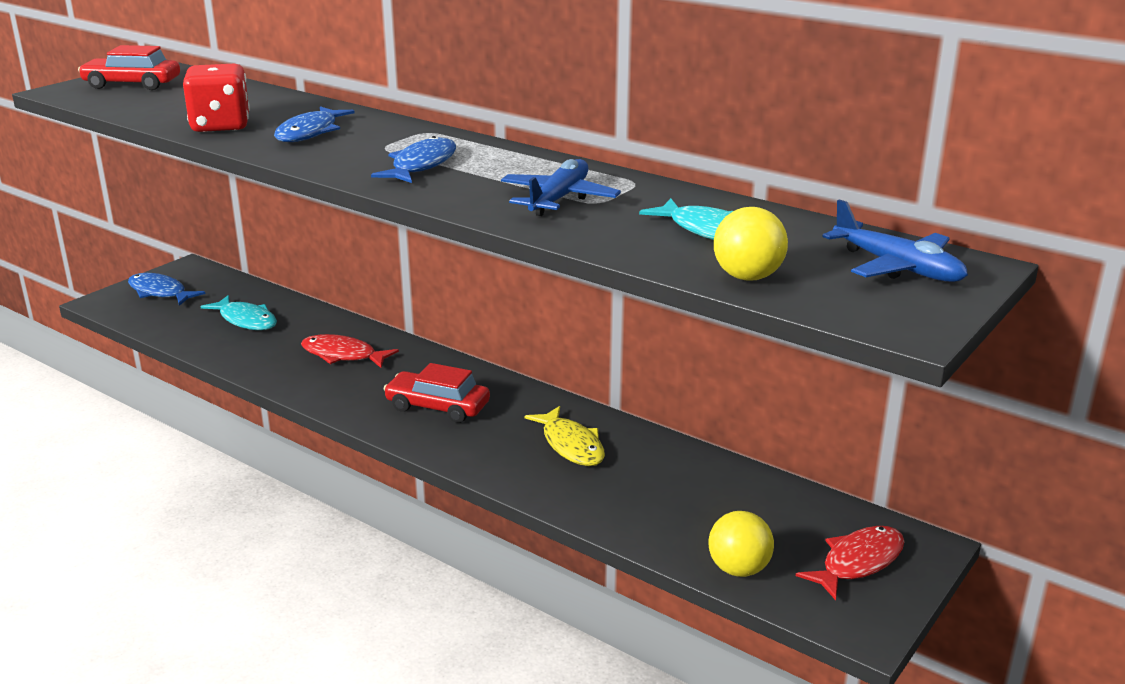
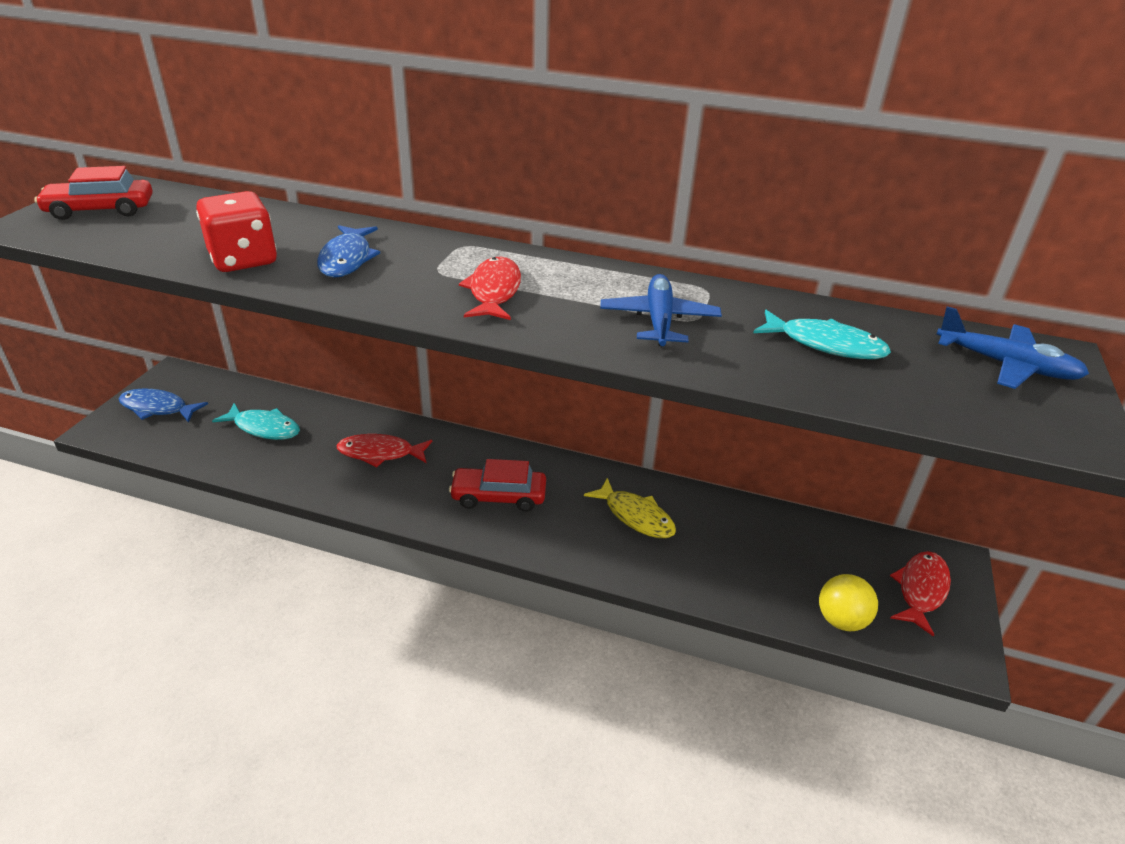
camera: 20 degrees left, 10 degrees up
(421, 165) = (494, 291): blue fish -> red fish
(747, 277) = (906, 399): yellow ball -> none

